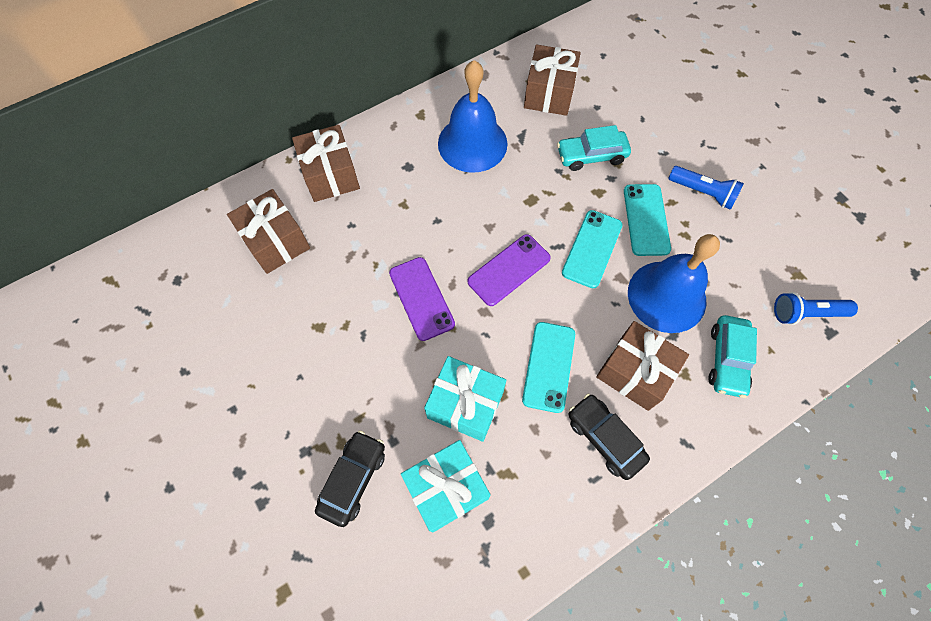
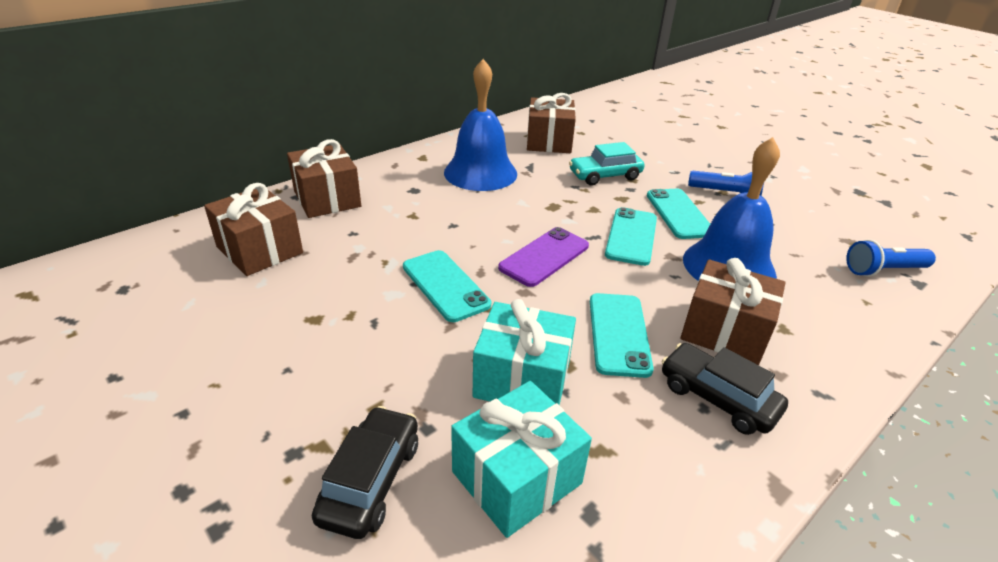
camera: 10 degrees left, 30 degrees down
(421, 298) = (445, 285): purple phone -> turquoise phone
(727, 359) = (824, 312): turquoise car -> none

